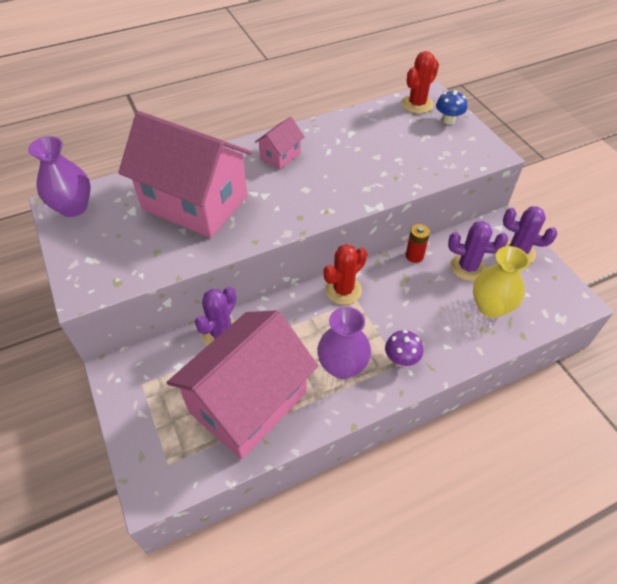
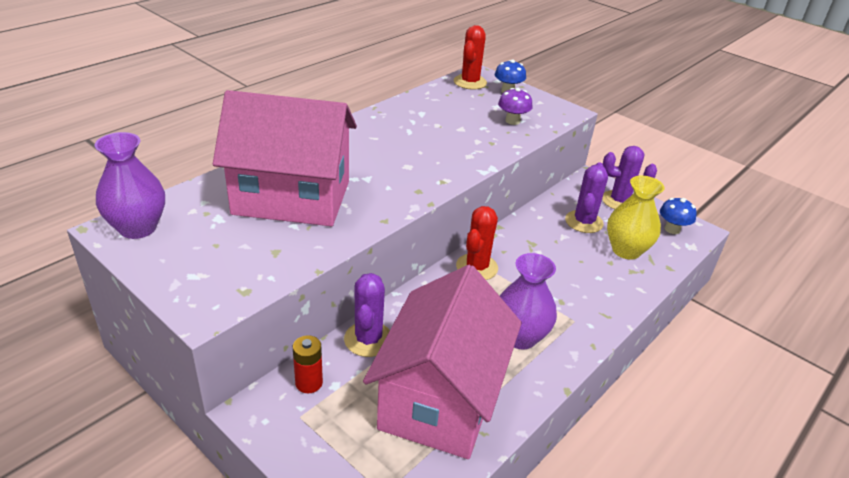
camera: 25 degrees left, 15 degrees down
(280, 156) = (361, 142): pink house -> none
(401, 359) = (574, 315): purple mushroom -> purple mushroom (512, 121)
(414, 256) = (528, 222): red battery -> red battery (309, 383)
(468, 267) = (584, 222): purple cactus -> purple cactus turned 60 degrees counterclockwise
(552, 295) = (672, 229): none -> blue mushroom

